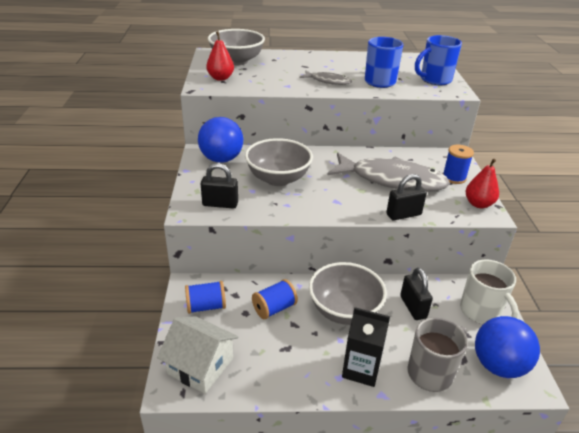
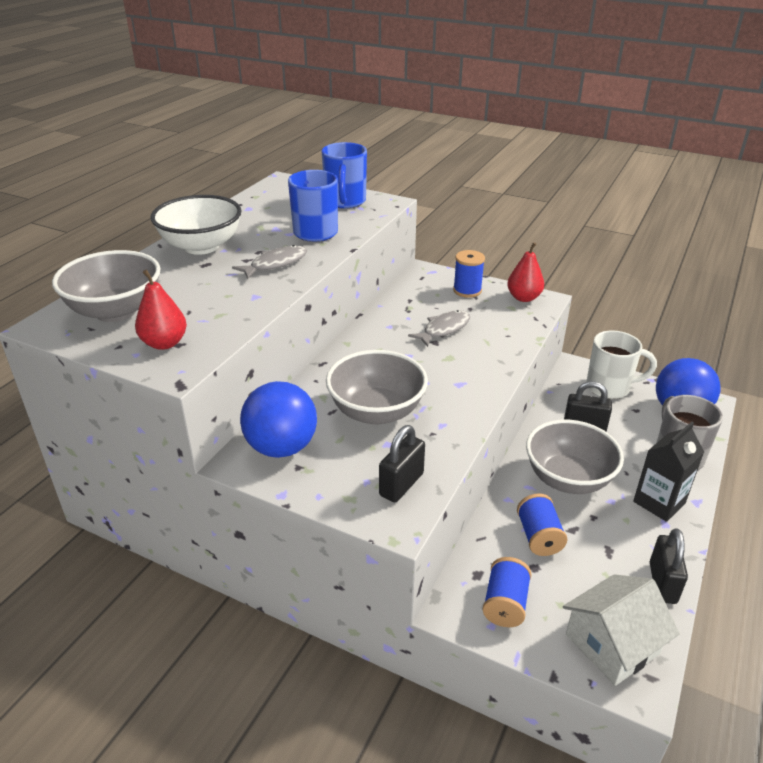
camera: 60 degrees left, 0 degrees up
(321, 60) = (201, 246): none -> white bowl
(392, 180) = (444, 329): grey fish -> grey fish, size x0.49
(403, 214) = (515, 349): black padlock -> black padlock (662, 583)

